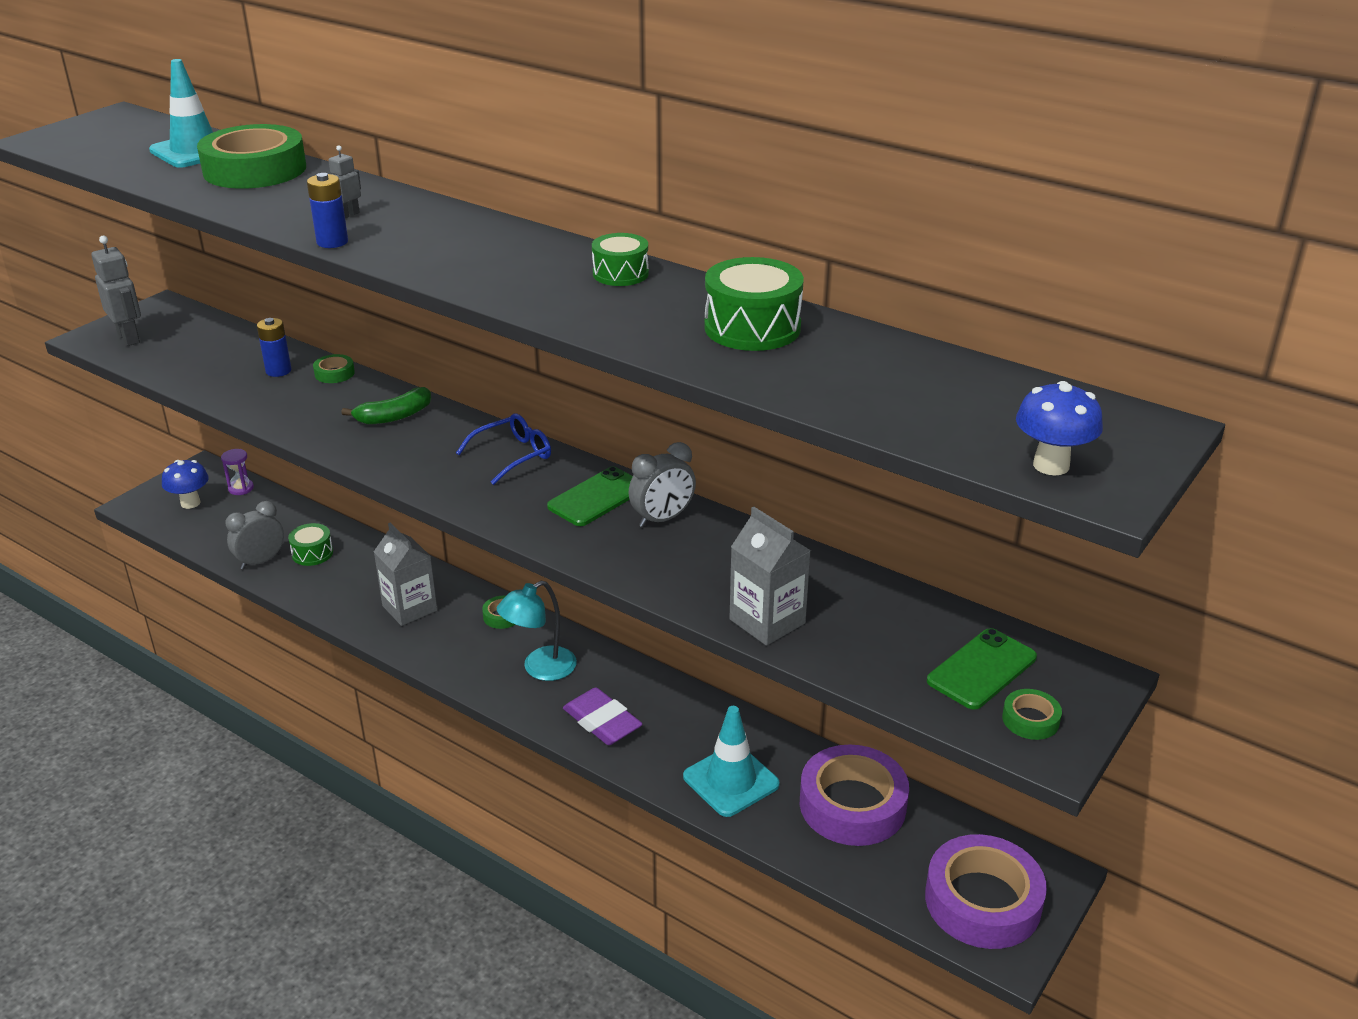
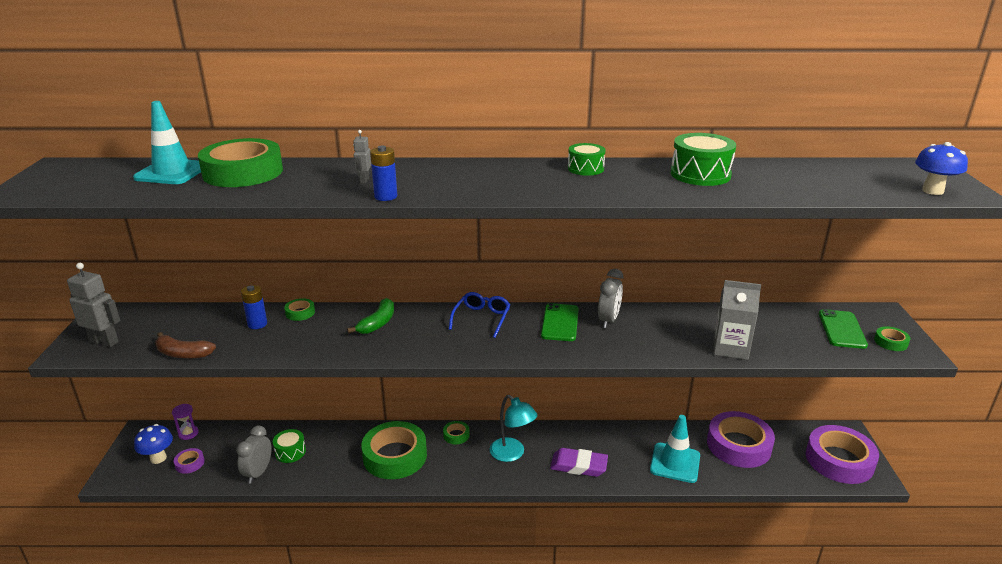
camera: 35 degrees left, 5 degrees down
(176, 377) = (183, 354): none -> brown banana
(211, 521) = (190, 463): none -> purple tape
(409, 608) = (395, 456): grey carton -> green tape
(540, 669) = (512, 454): turquoise lamp -> turquoise lamp turned 60 degrees counterclockwise

